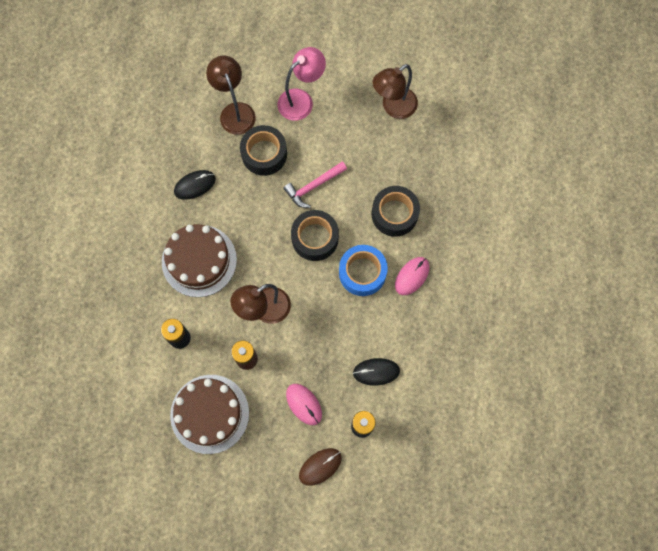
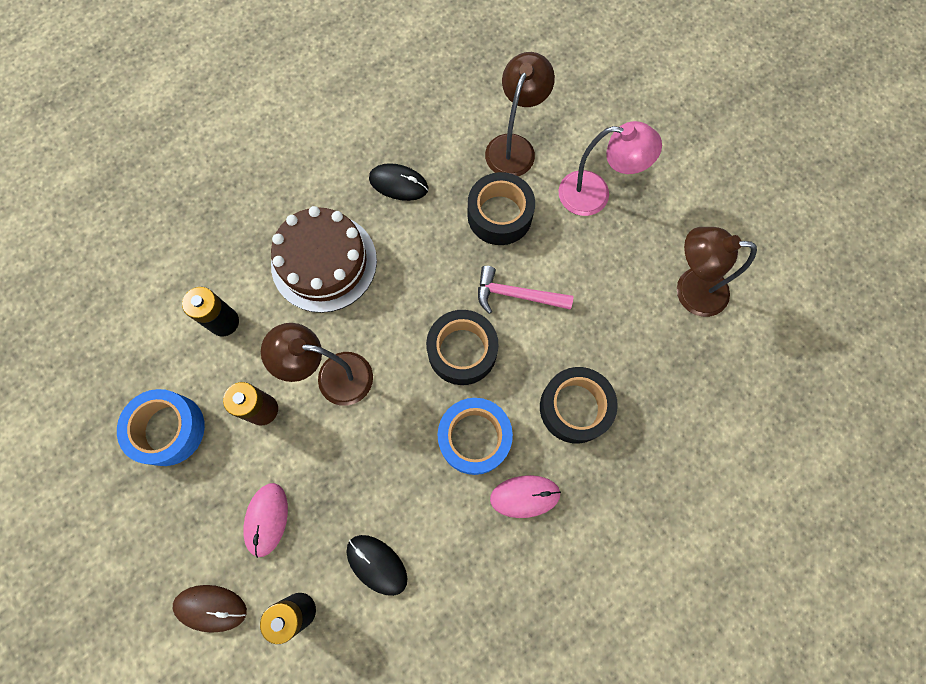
camera: 45 degrees right, 0 degrees up
(209, 414) = (168, 429): brown cake -> blue tape

